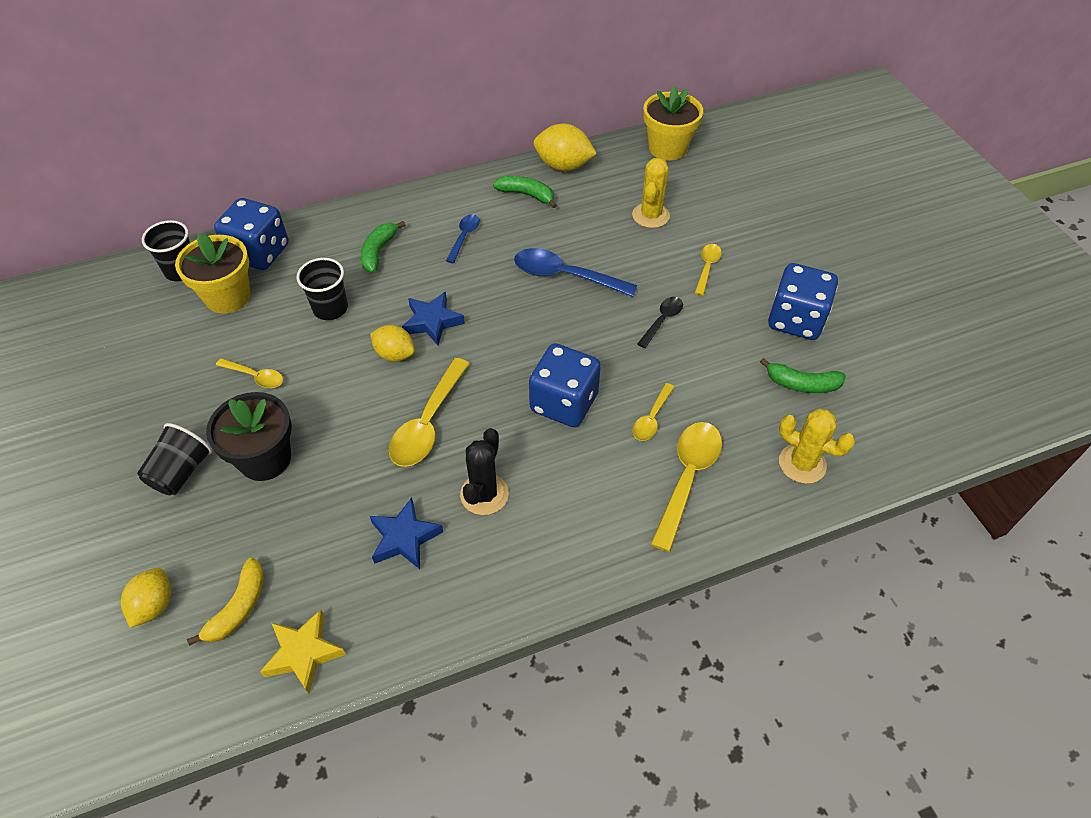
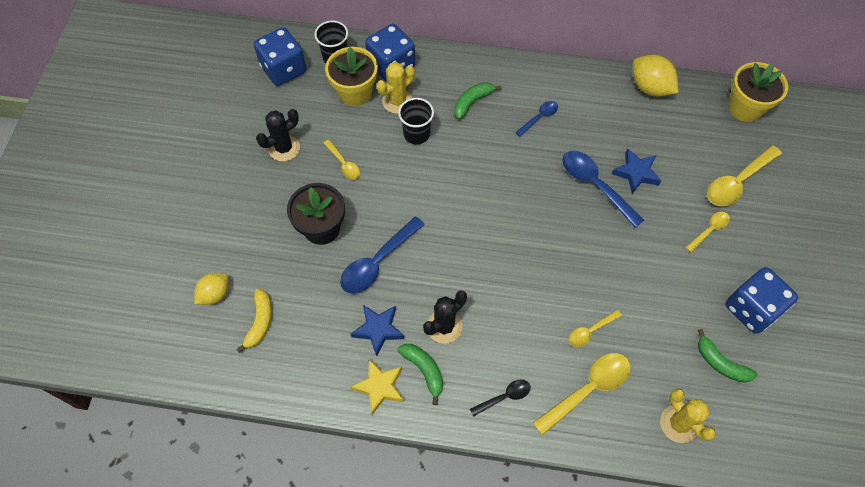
camera: 30 degrees right, 10 degrees up
(165, 392) = (284, 148): none -> black cactus
(181, 472) = (268, 211): black cup -> none
(239, 607) = (260, 322): yellow banana -> yellow banana turned 45 degrees counterclockwise
(304, 653) = (282, 372): yellow star -> yellow star (380, 387)
(360, 463) = (377, 262): none -> blue spoon
(395, 354) = (441, 191): yellow lemon -> none
(428, 423) = (435, 255): yellow spoon -> yellow spoon (737, 182)
(432, 321) = (479, 178): blue star -> blue star (636, 173)
(527, 195) = (606, 101): green banana -> green banana (424, 370)
(564, 403) = (535, 287): blue dice -> blue dice (284, 69)
(650, 215) = (692, 164): yellow cactus -> yellow cactus (397, 101)
(662, 321) = (646, 258): black spoon -> black spoon (504, 397)

